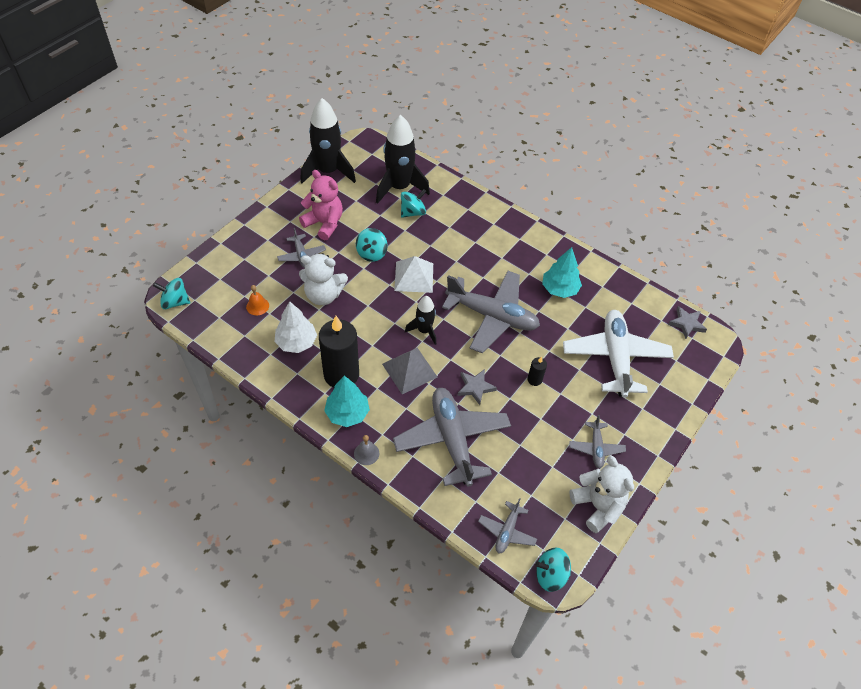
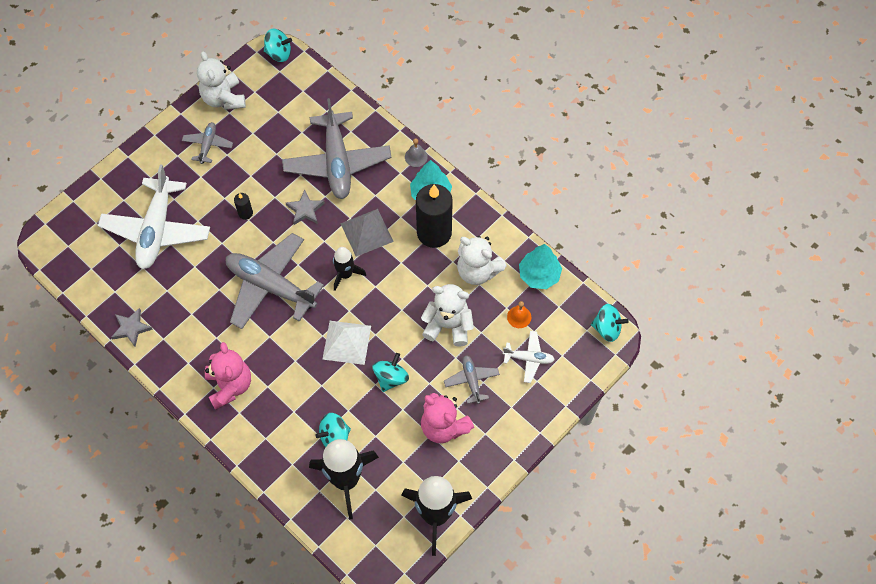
camera: 170 degrees left, 10 degrees up
(250, 274) = (529, 358): none -> white plane
(296, 342) = (477, 271): white tree -> white teddy bear
(506, 240) = (230, 385): none -> pink teddy bear
(507, 531) = (305, 86): grey plane -> none
(559, 289) = (188, 314): turquoise tree -> turquoise tree (539, 275)
(686, 323) = (66, 262): grey star -> grey star (131, 328)

